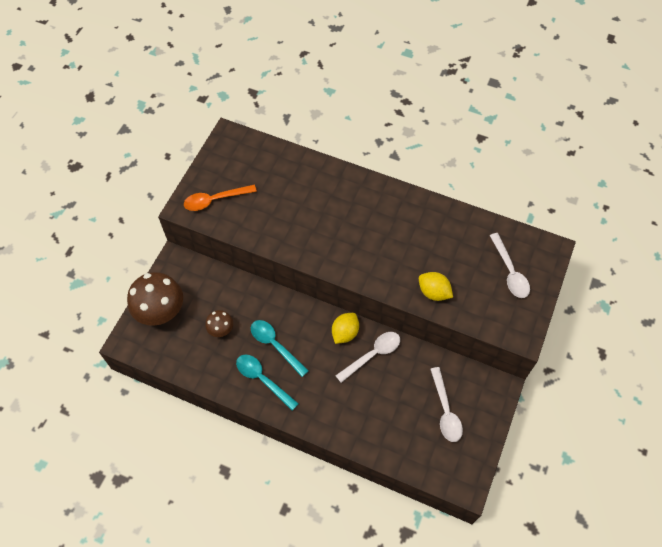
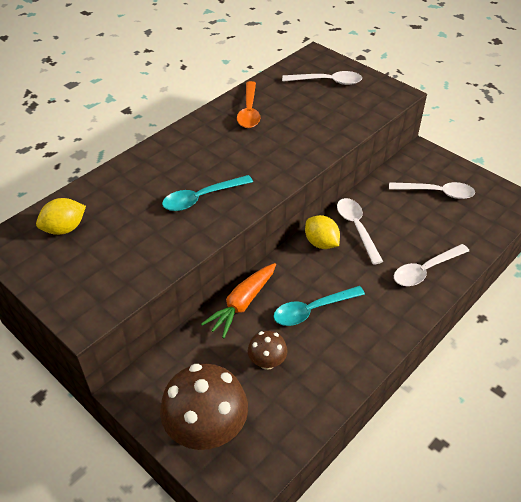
camera: 70 degrees left, 15 degrees down
(215, 200) = (95, 281): orange spoon -> orange spoon (249, 111)
(262, 379) = (354, 335): turquoise spoon -> turquoise spoon (201, 198)
(264, 298) = (242, 304): none -> orange carrot
(345, 417) = (425, 270): none -> white spoon
(433, 292) = (328, 132): yellow lemon -> yellow lemon (64, 229)

